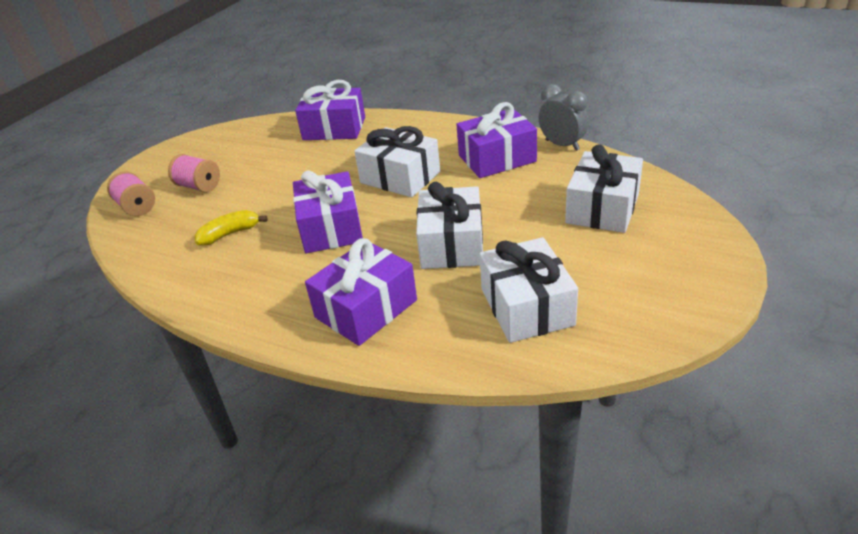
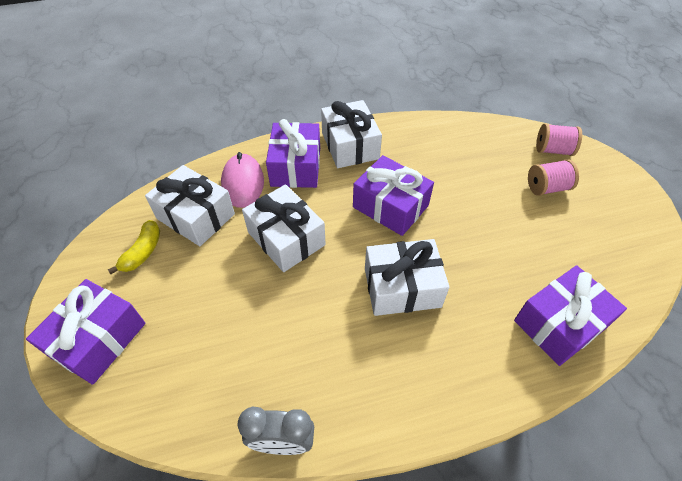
camera: 135 degrees right, 15 degrees up
(230, 234) = (452, 166): yellow banana -> yellow banana (143, 252)
(442, 320) = (243, 183): none -> pink mouse
(497, 158) = (336, 370): purple gift -> purple gift (98, 339)
(602, 208) = (185, 347): white gift -> white gift (350, 146)

